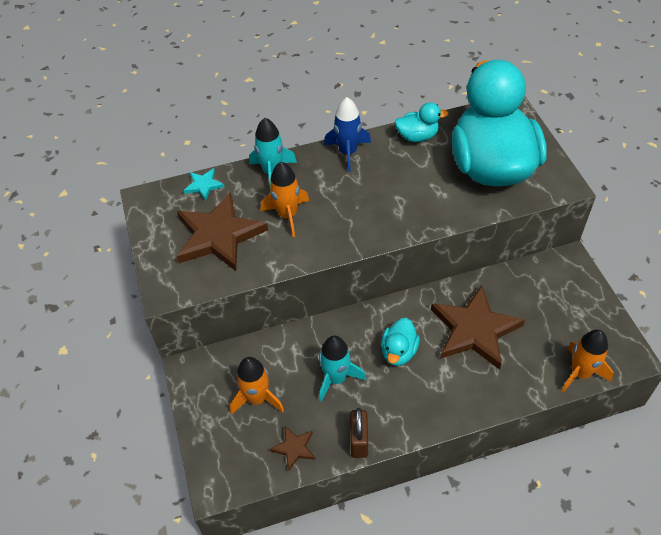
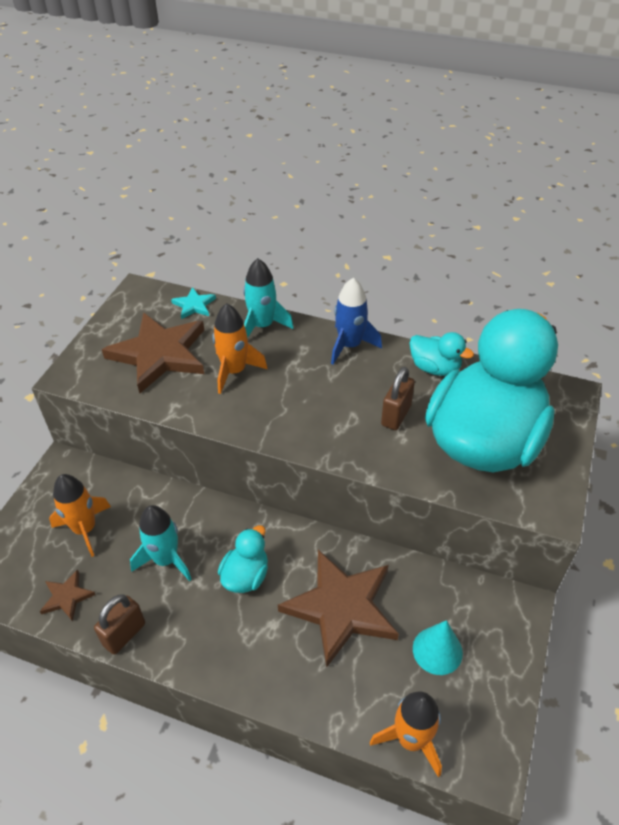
camera: 35 degrees right, 5 degrees down
(398, 352) = (246, 576): turquoise duck -> turquoise duck turned 150 degrees clockwise
(424, 182) = (396, 415): none -> brown padlock
(549, 316) = (437, 650): none -> turquoise cone

